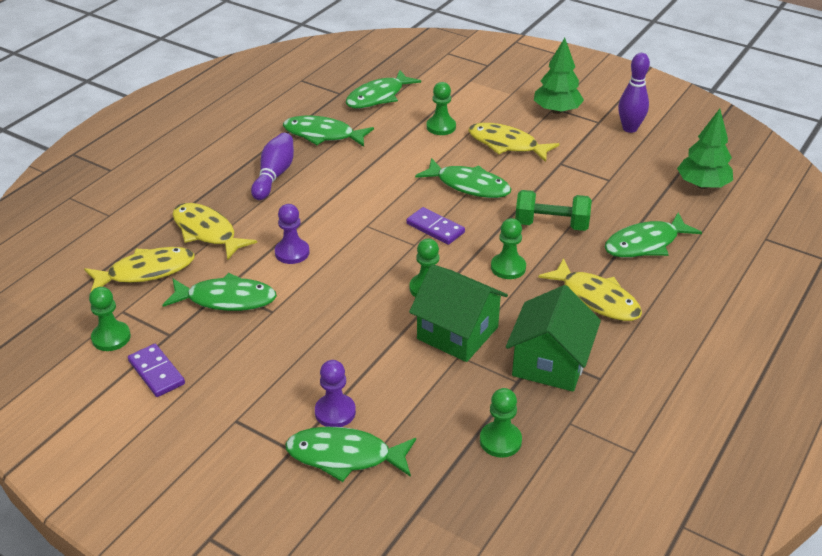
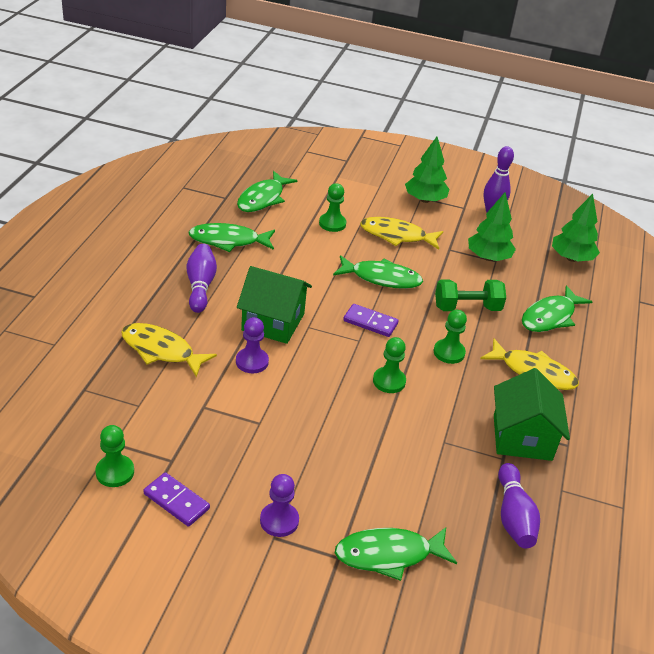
camera: 20 degrees left, 0 degrees up
(146, 272) = (119, 399): yellow fish -> none
(226, 299) = (210, 417): green fish -> none
(335, 412) = (361, 513): purple pawn -> purple pawn (279, 521)
(457, 333) = (434, 420): green house -> green house (273, 322)
(500, 441) = (513, 516): green pawn -> purple bowling pin
(601, 175) = (488, 257): none -> green tree

